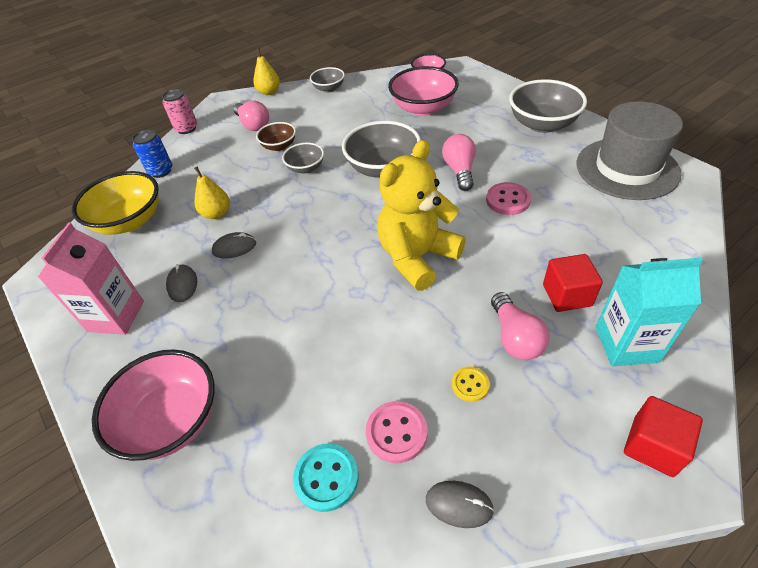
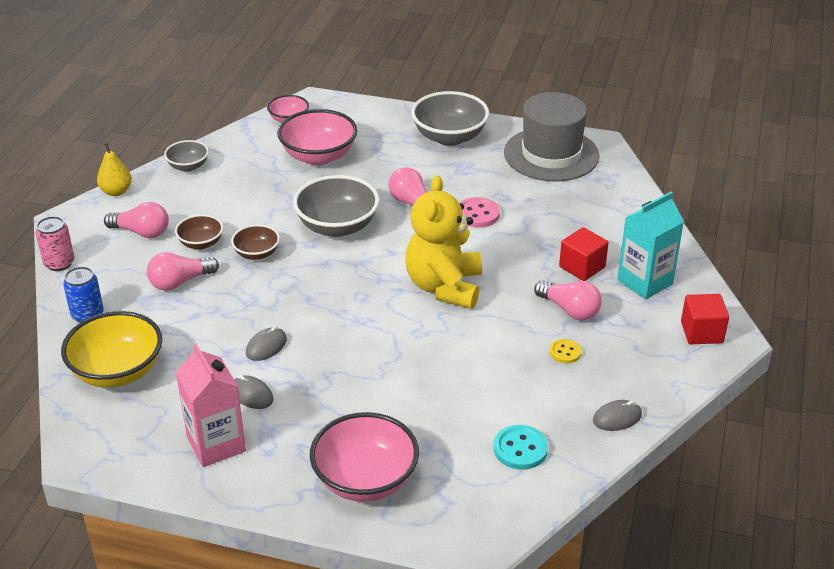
camera: 40 degrees left, 10 degrees down
(216, 214) = (210, 327): yellow pear -> none
(236, 170) = (180, 282): none -> pink light bulb
(306, 168) = (257, 253): grey bowl -> brown bowl
(396, 432) = (542, 402): pink button -> none

